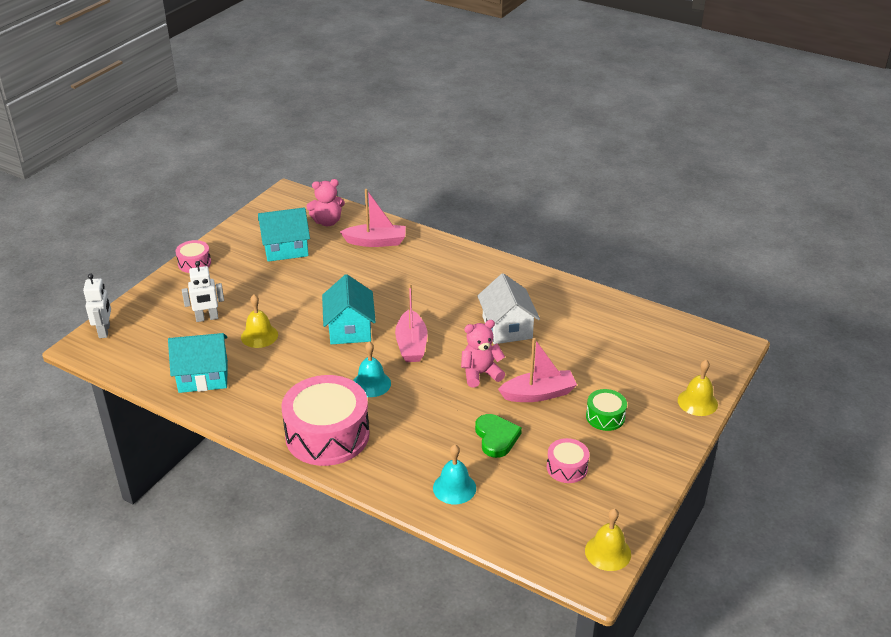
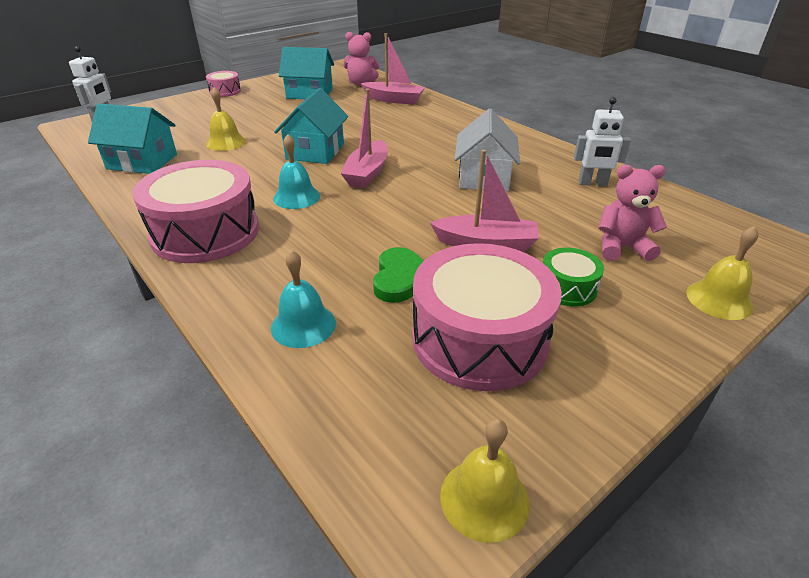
camera: 20 degrees right, 0 degrees up
(207, 318) = (194, 124): white robot -> white robot (592, 183)
(480, 374) = (426, 211): pink teddy bear -> pink teddy bear (622, 247)
(567, 468) = (479, 339): pink drum -> pink drum, size x2.11

